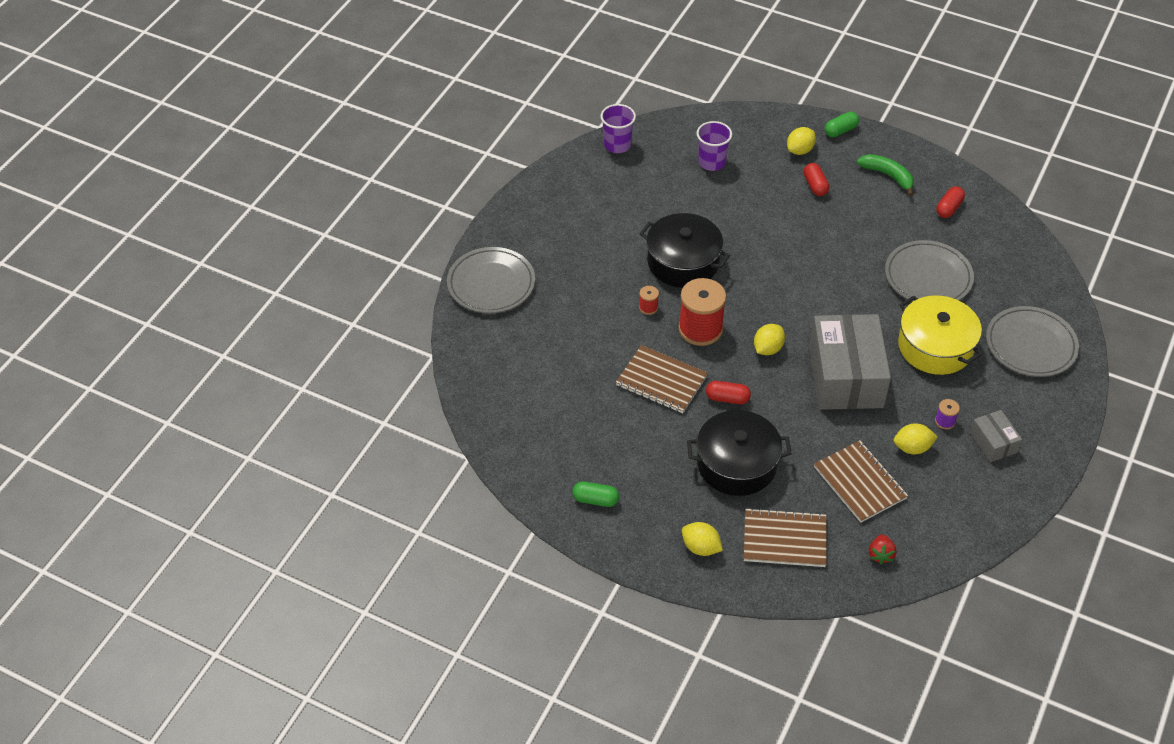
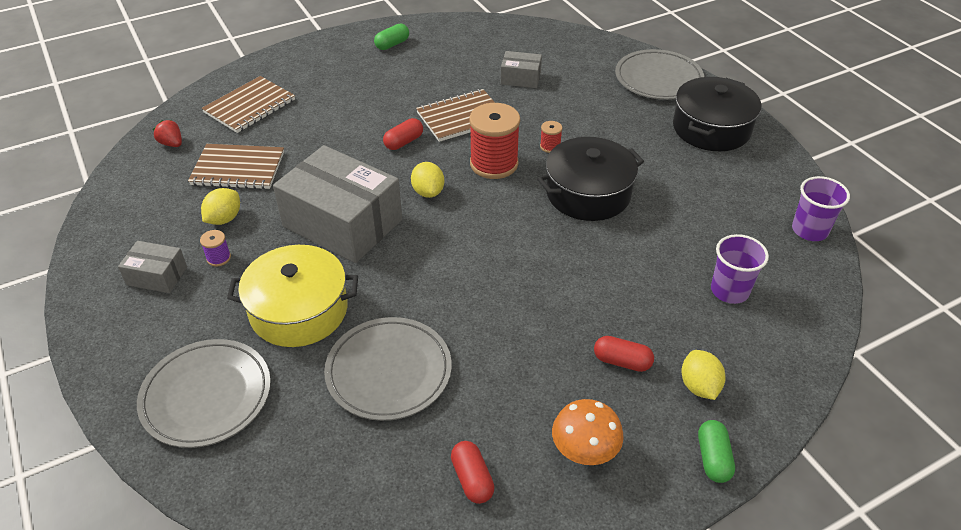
camera: 125 degrees right, 5 degrees down
(569, 372) = (520, 78): none -> grey box
(700, 547) = (297, 69): yellow lemon -> none
(736, 464) = (338, 116): black pot -> black pot (711, 128)
(888, 176) = (584, 452): green banana -> orange mushroom

